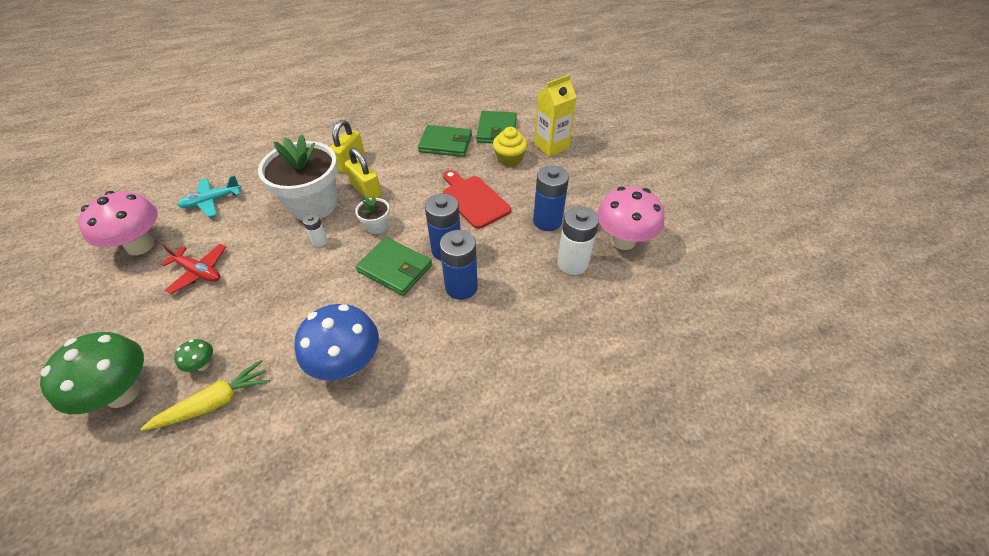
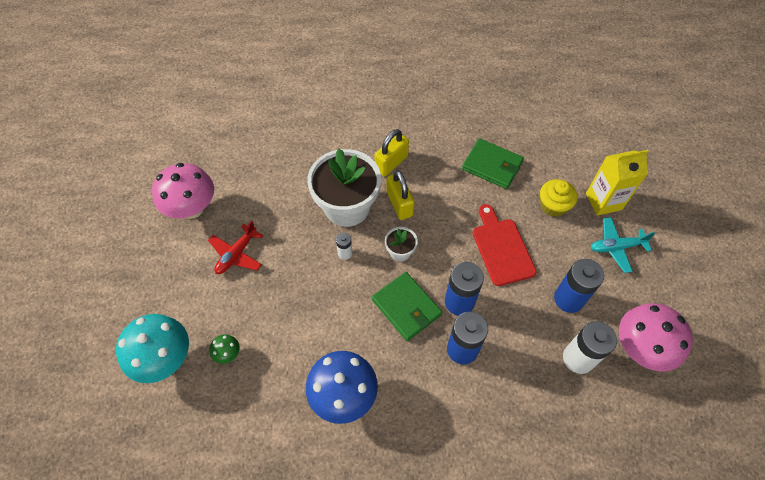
camera: 20 degrees right, 10 degrees up
(123, 393) = (165, 359): green mushroom -> turquoise mushroom
(199, 272) = (236, 254): red plane -> red plane turned 75 degrees clockwise
(212, 201) = (258, 175): turquoise plane -> turquoise plane (616, 247)
(215, 403) = (232, 394): yellow carrot -> none
(497, 130) = (551, 162): green wallet -> none

